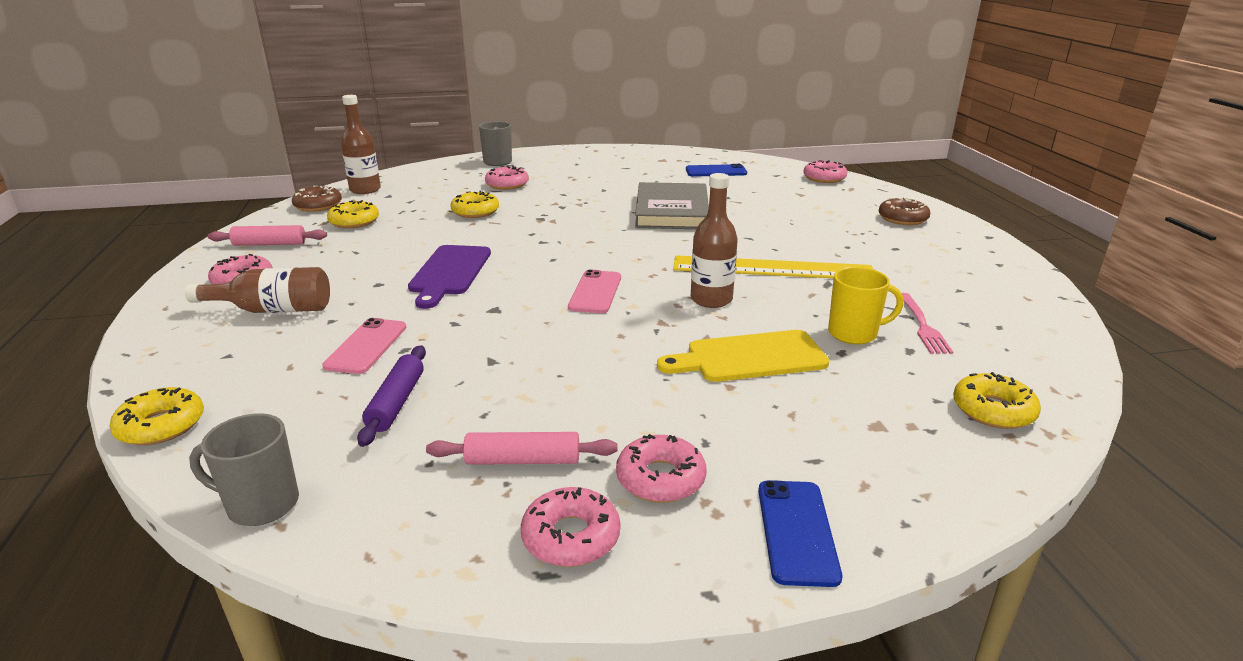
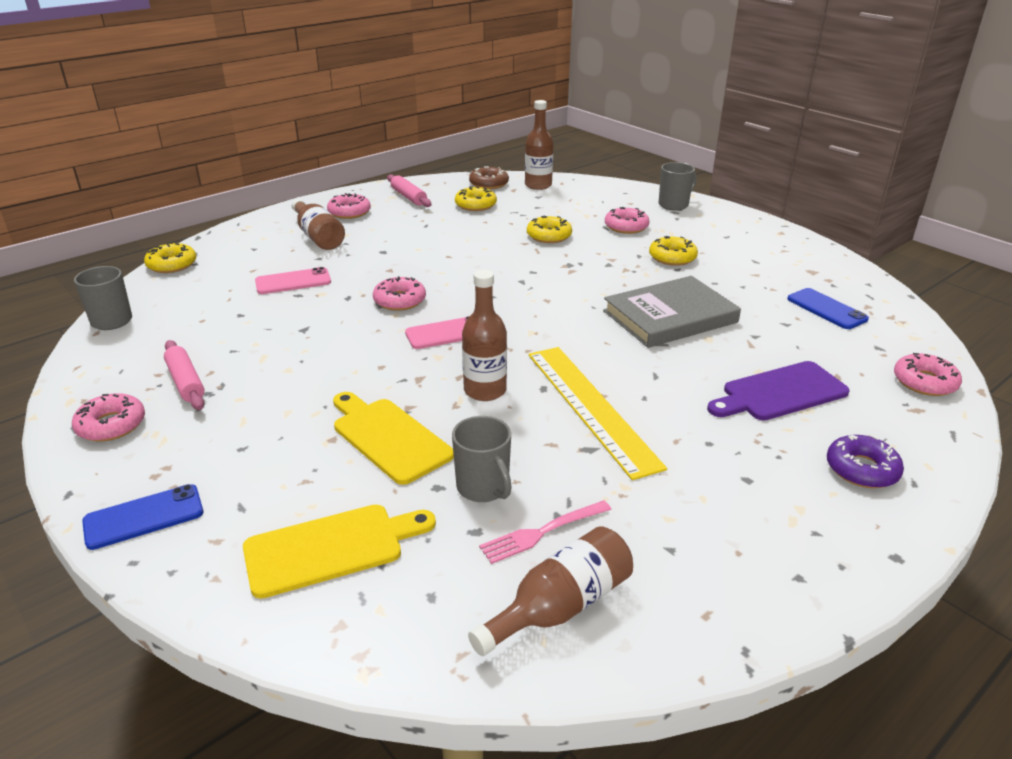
camera: 60 degrees right, 5 degrees up
(396, 403) = (230, 317): purple rolling pin -> none
(449, 273) = (425, 267): purple cutting board -> purple cutting board (780, 393)
(660, 478) = (186, 441): pink donut -> pink donut (399, 300)
(854, 333) = (483, 488): yellow mug -> grey mug
(902, 218) = (862, 469): brown donut -> purple donut
(904, 420) = (331, 548): none -> yellow cutting board
(993, 410) = (384, 607): yellow donut -> yellow donut (672, 257)
(1009, 341) = (559, 607): none -> brown bottle

